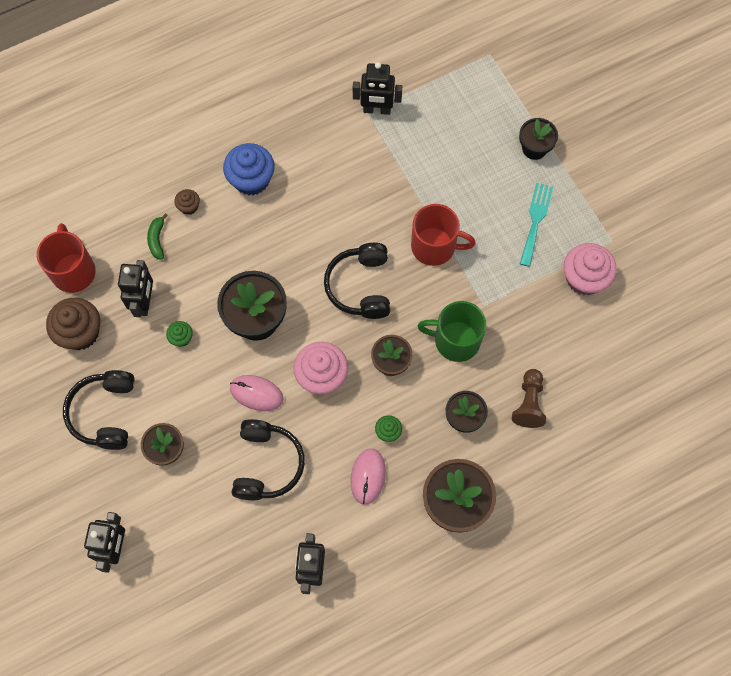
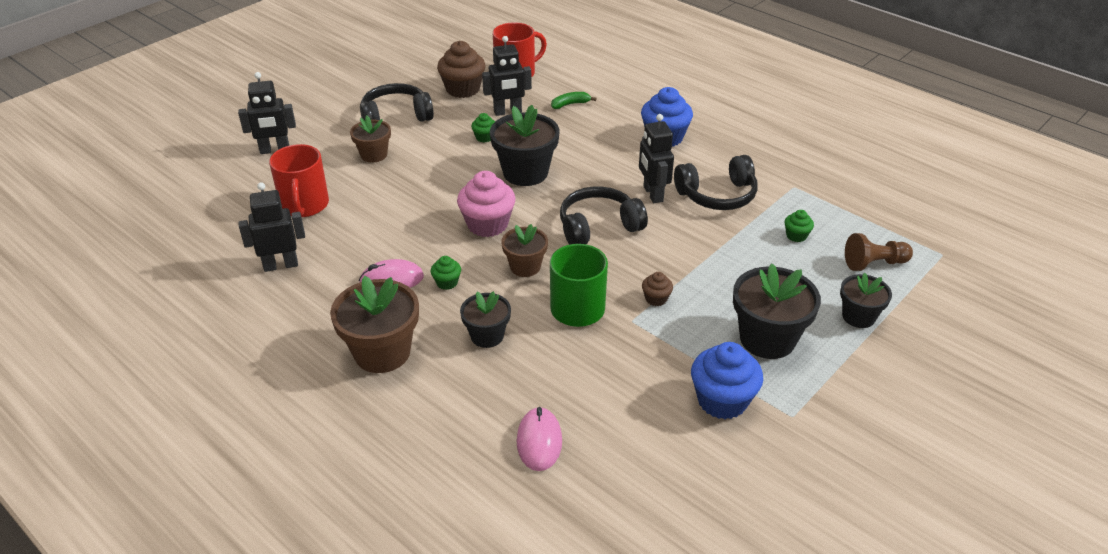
camera: 70 degrees right, 30 degrees down
(189, 207) = (613, 112): brown cupcake -> brown cupcake (656, 299)
(256, 393) = (450, 190): pink mouse -> pink mouse (539, 441)
(267, 464) = (381, 212): black headphones -> black headphones (717, 195)
(377, 110) = (801, 192): black robot -> black robot (652, 194)
(430, 142) = (796, 236): none -> green cupcake
(434, 246) = (678, 267): red mug -> red mug (304, 205)
(529, 403) = (531, 386): brown pawn -> brown pawn (874, 263)
(535, 220) = (767, 339): turquoise fork -> black flower pot
(584, 278) = (722, 400): pink cupcake -> blue cupcake

